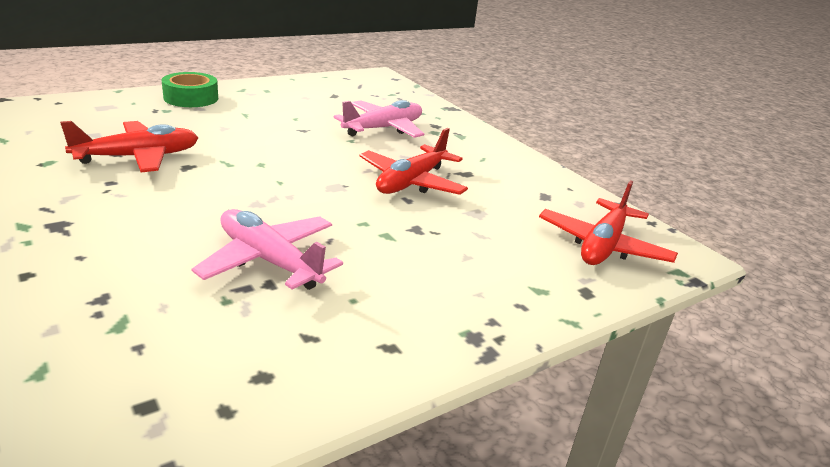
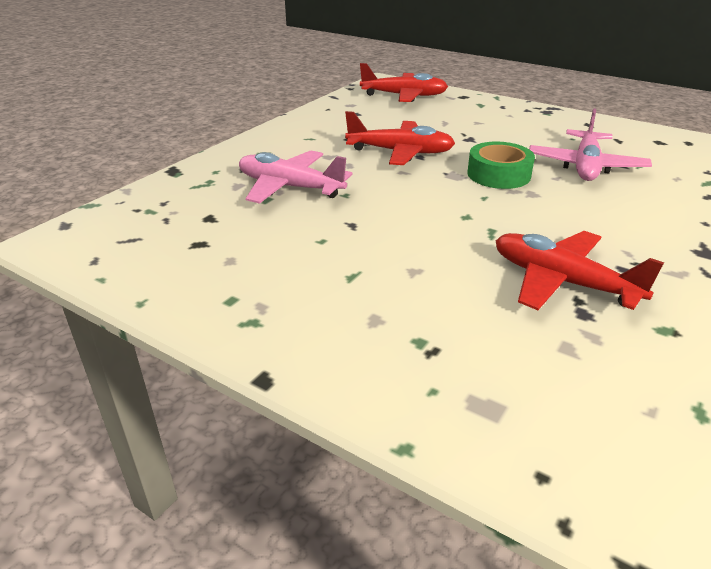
camera: 110 degrees left, 5 degrees up
(191, 98) = (345, 346): green tape -> green tape (498, 174)

